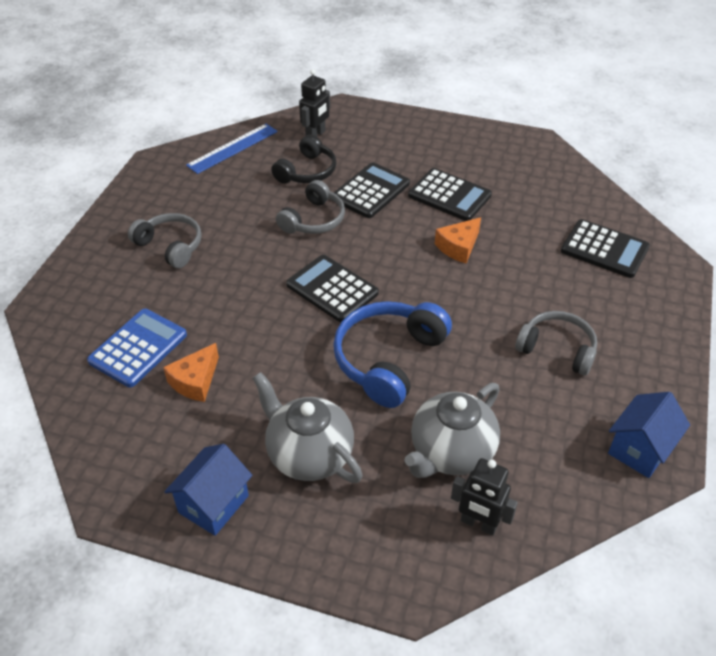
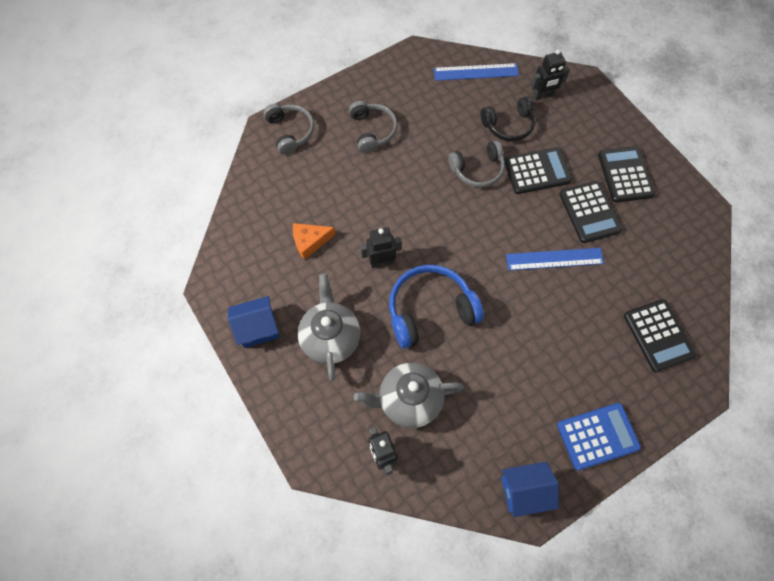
camera: 40 degrees right, 20 degrees up
(138, 348) = (297, 196): blue calculator -> blue calculator (597, 436)
(295, 350) = (381, 262): none -> black robot
(332, 289) = (442, 233): black calculator -> black calculator (625, 174)
(458, 247) = (554, 259): orange cheese -> blue ruler
(557, 349) = (543, 384): grey headphones -> grey headphones (290, 132)

